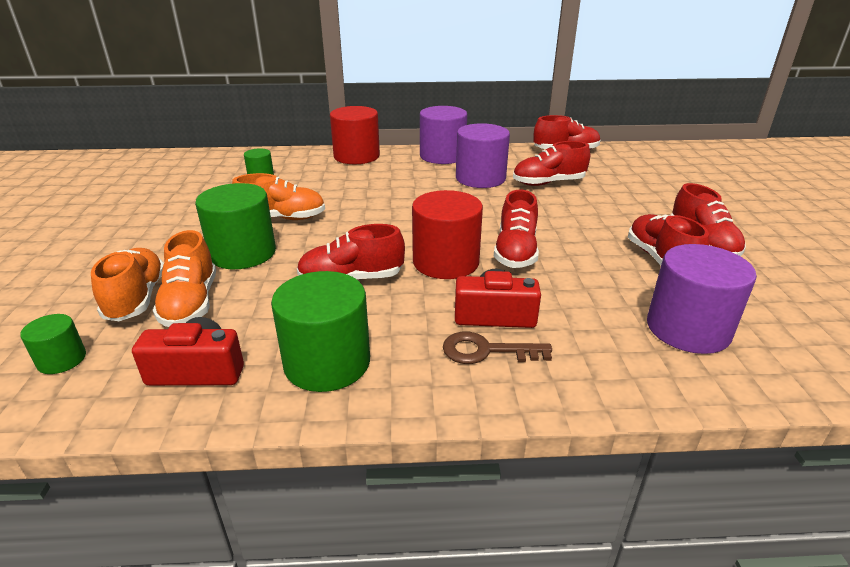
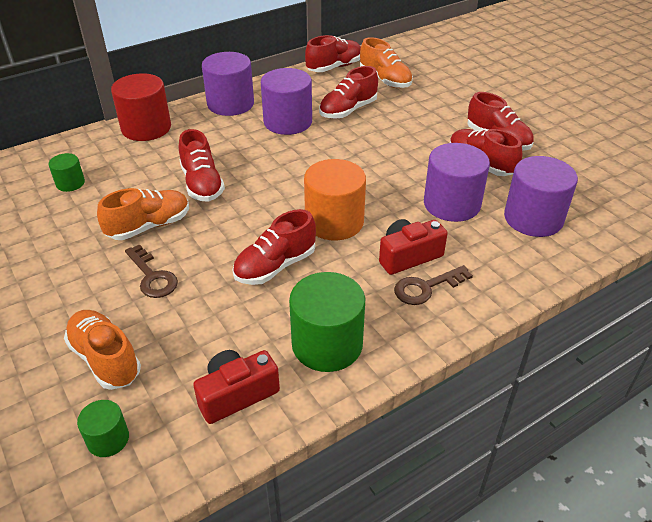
camera: 30 degrees left, 10 degrees up
(191, 303) = (162, 343): orange shoe -> orange shoe (385, 80)
(243, 253) = (152, 277): green cylinder -> brown key
(446, 262) = (334, 222): red cylinder -> orange cylinder
(515, 252) = (378, 193): red shoe -> red shoe (202, 184)
(591, 284) = (452, 204): none -> purple cylinder

